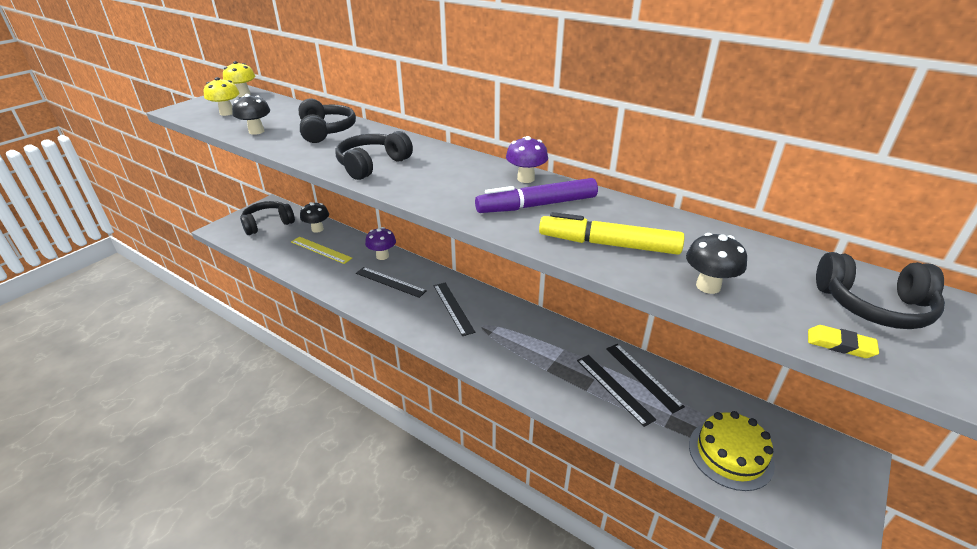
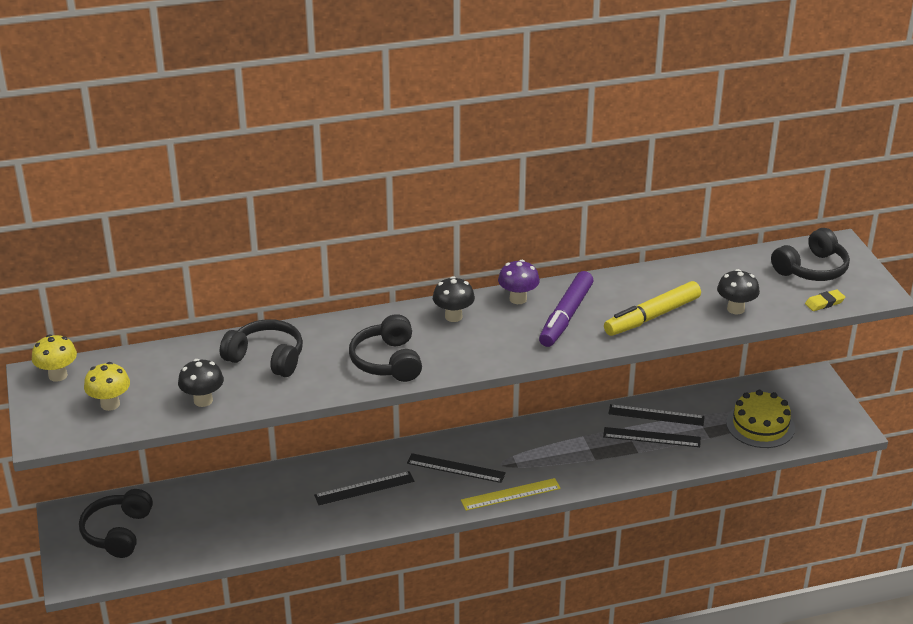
camera: 50 degrees left, 0 degrees up
(317, 229) = (187, 497): black mushroom -> black mushroom (453, 316)
(321, 250) = (237, 512): yellow ruler -> yellow ruler (510, 494)
(382, 256) = (310, 473): purple mushroom -> none

